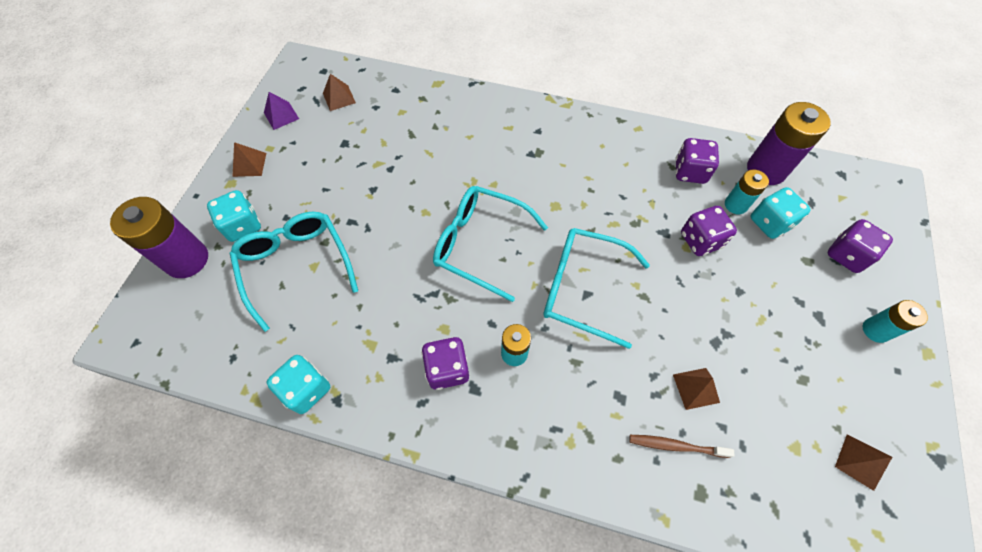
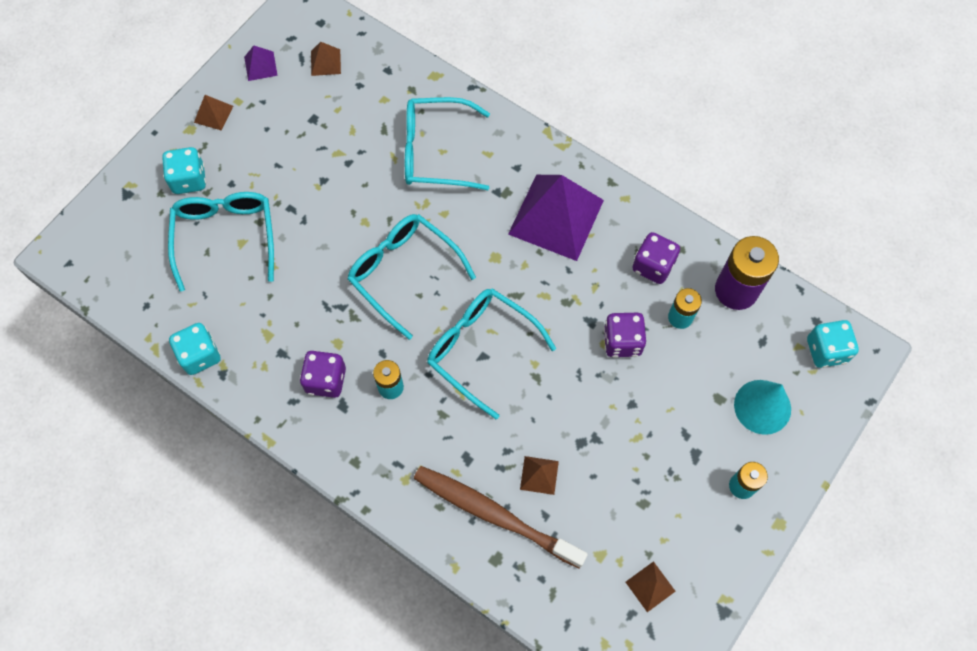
camera: 20 degrees right, 5 degrees up
(187, 259) = (130, 198): purple battery -> none
(463, 138) = (435, 152): none -> turquoise glasses
(590, 158) = (556, 217): none -> purple pyramid
(676, 446) = (495, 515): brown toothbrush -> brown toothbrush, size x2.05
(770, 223) = (704, 348): turquoise dice -> turquoise dice (826, 350)
(846, 255) = (762, 406): purple dice -> turquoise cone

